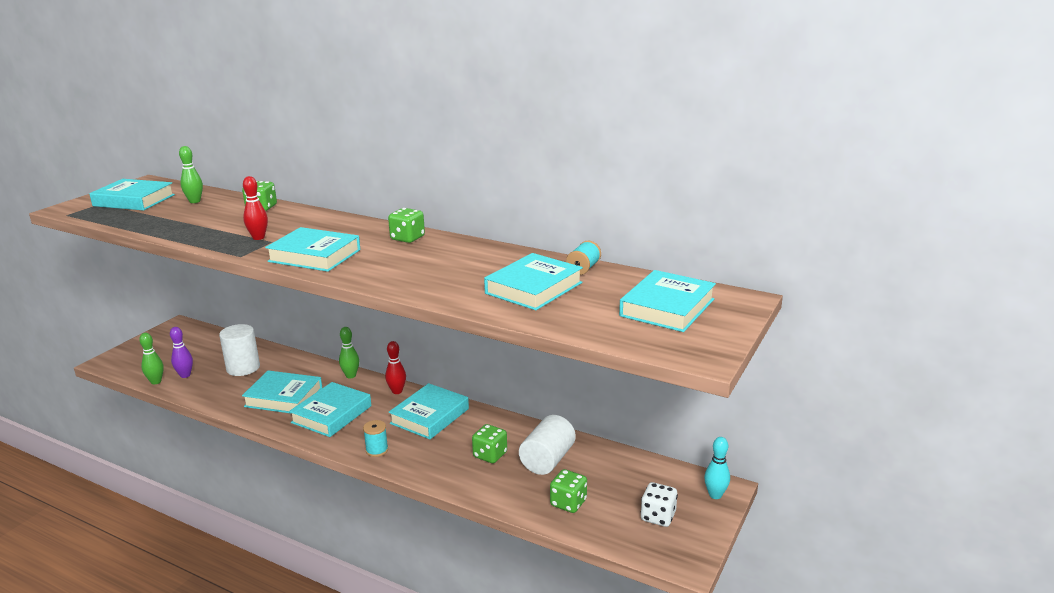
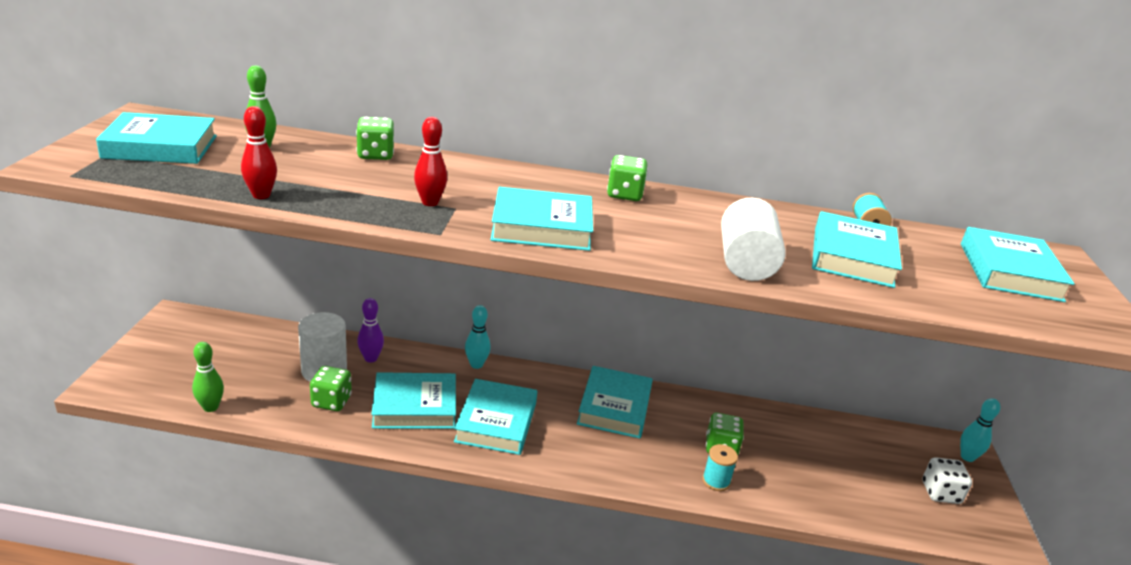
camera: 25 degrees left, 5 degrees up
(185, 375) = (248, 392): purple bowling pin -> purple bowling pin (371, 358)
(351, 375) = (476, 365): green bowling pin -> turquoise bowling pin
(377, 450) = (591, 463): turquoise spool -> turquoise spool (716, 481)
(397, 391) = (550, 379): red bowling pin -> red bowling pin (261, 195)
(547, 460) = (784, 444): white cylinder -> white cylinder (745, 263)
(568, 503) = (847, 494): green dice -> green dice (331, 401)

